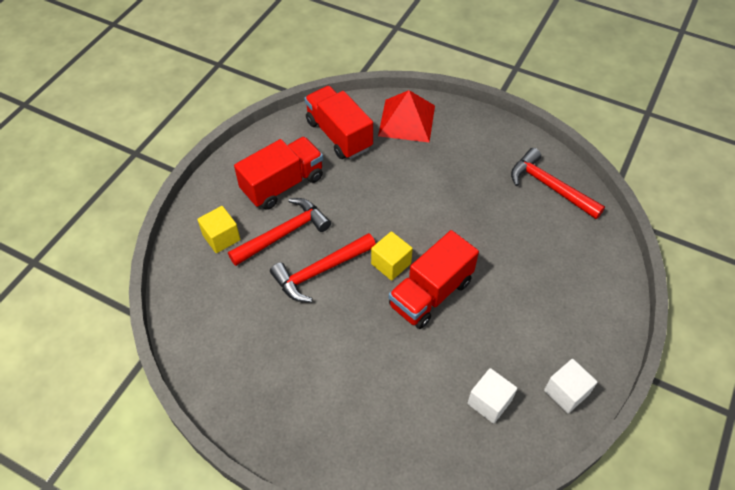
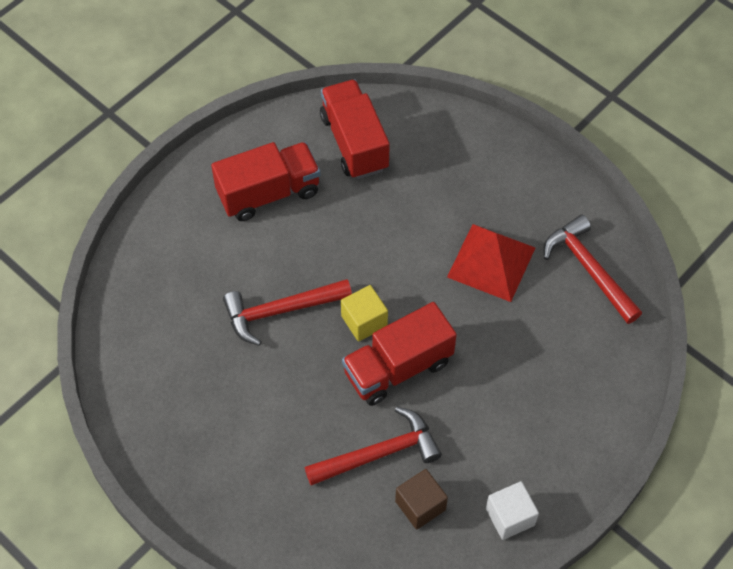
camera: 15 degrees right, 5 degrees up
(221, 237) = (180, 244): yellow cube -> none
(284, 234) = (252, 256): red hammer -> red hammer (379, 453)
(407, 120) = (444, 141): red pyramid -> red pyramid (491, 262)
(489, 402) = (420, 505): white cube -> brown cube

